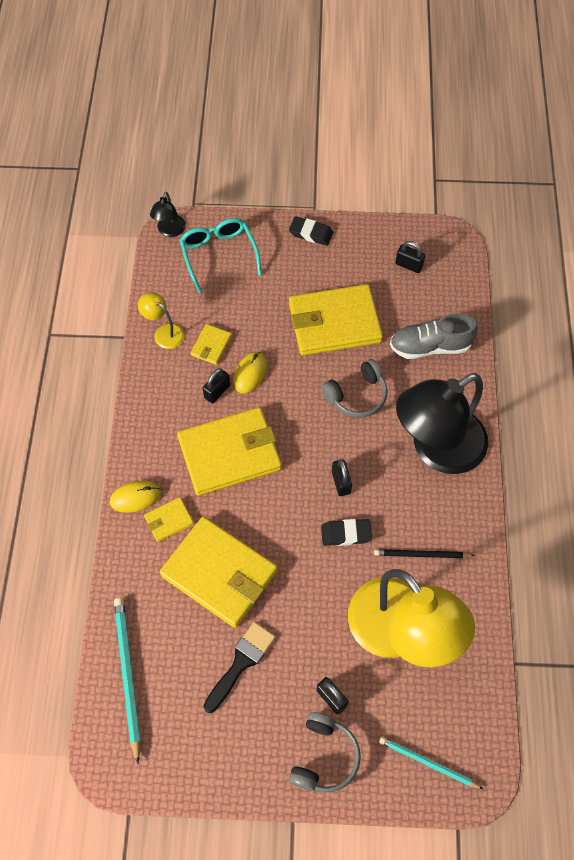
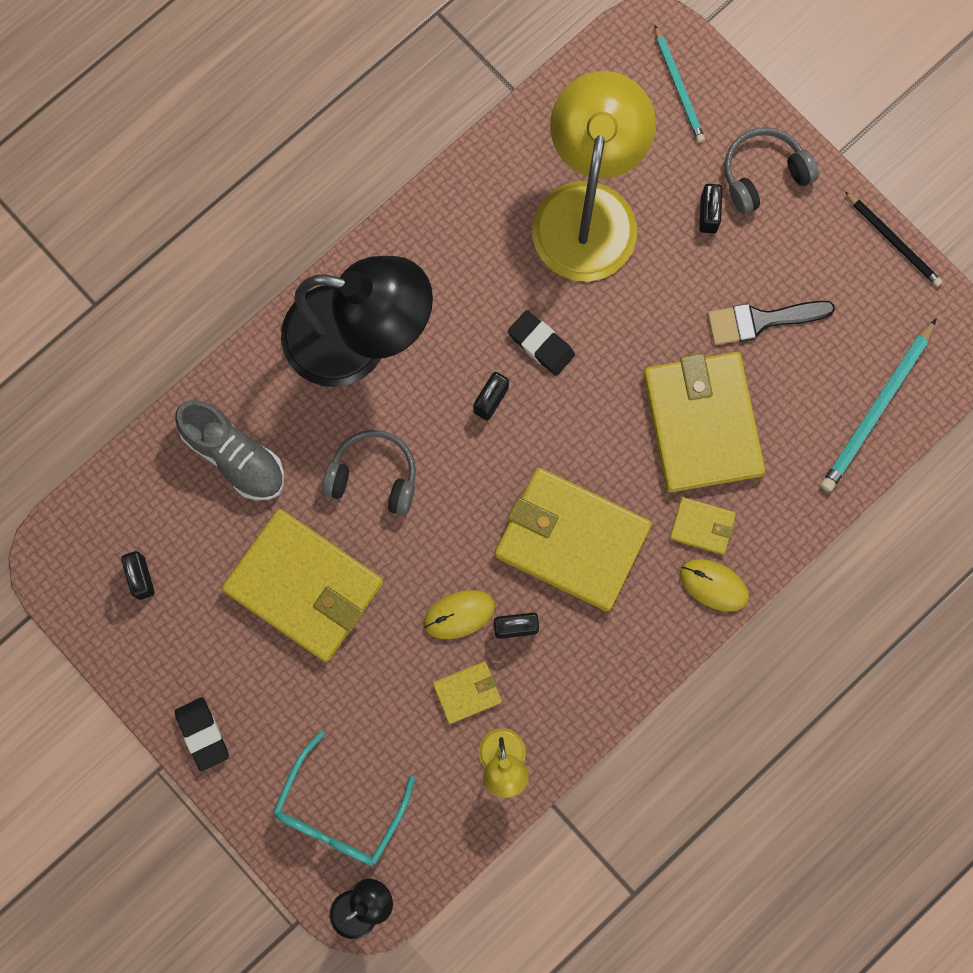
camera: 135 degrees left, 15 degrees up
(421, 554) = (490, 256): black pencil -> black pencil (893, 241)

